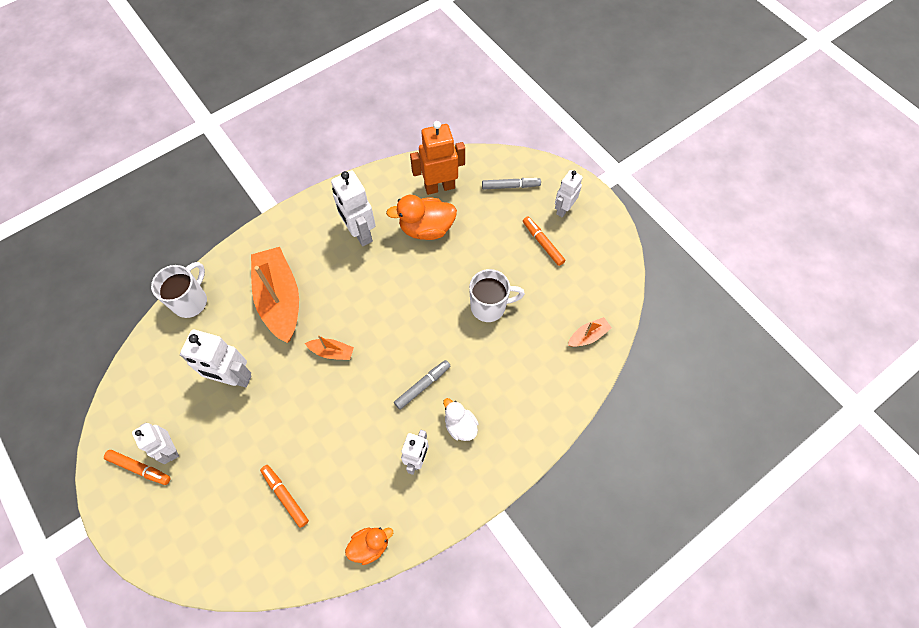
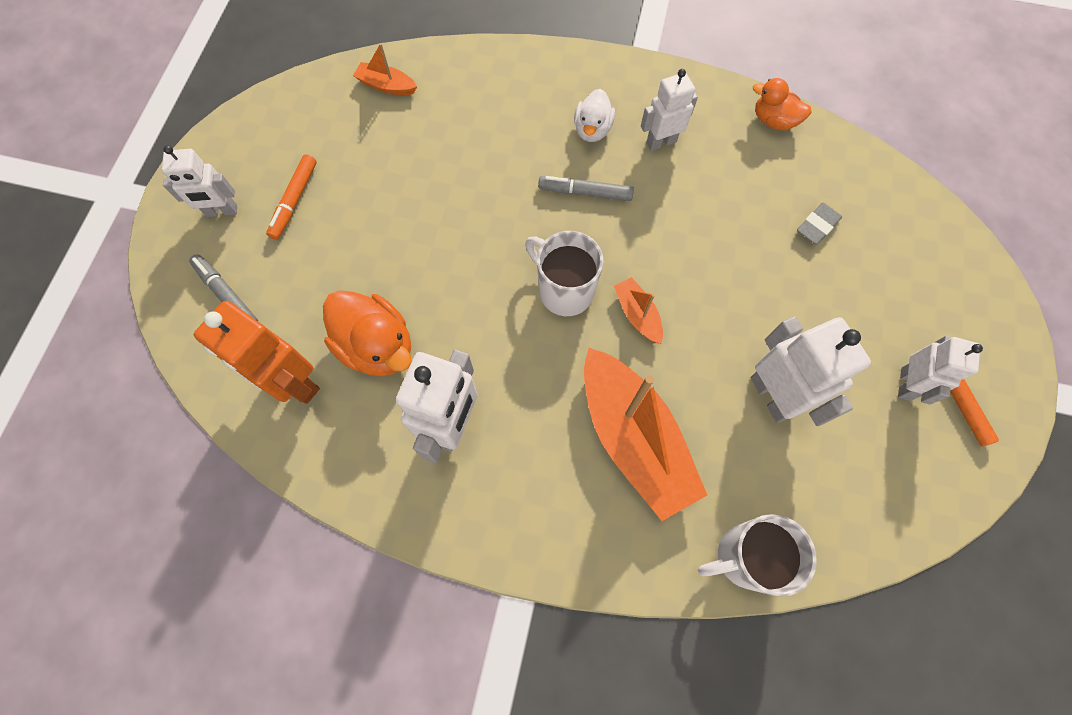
camera: 130 degrees left, 5 degrees up
(280, 299) = (633, 438): orange boat -> orange boat turned 60 degrees counterclockwise
(285, 496) = (817, 226): orange marker -> grey eraser
(489, 307) = (431, 197): white mug -> white mug (564, 291)

